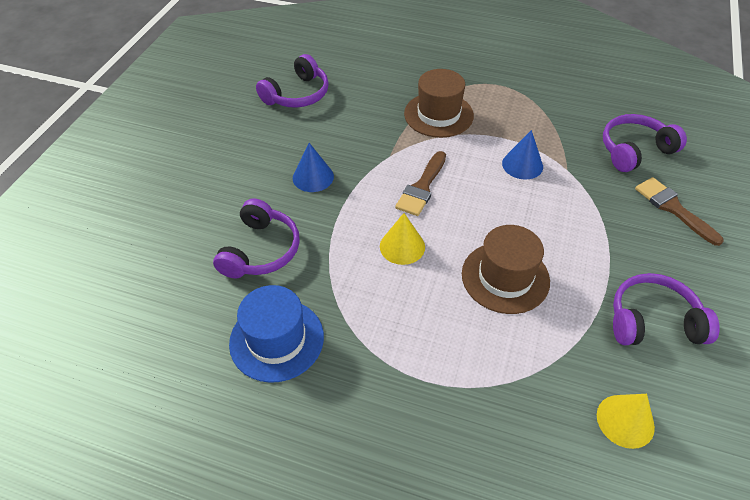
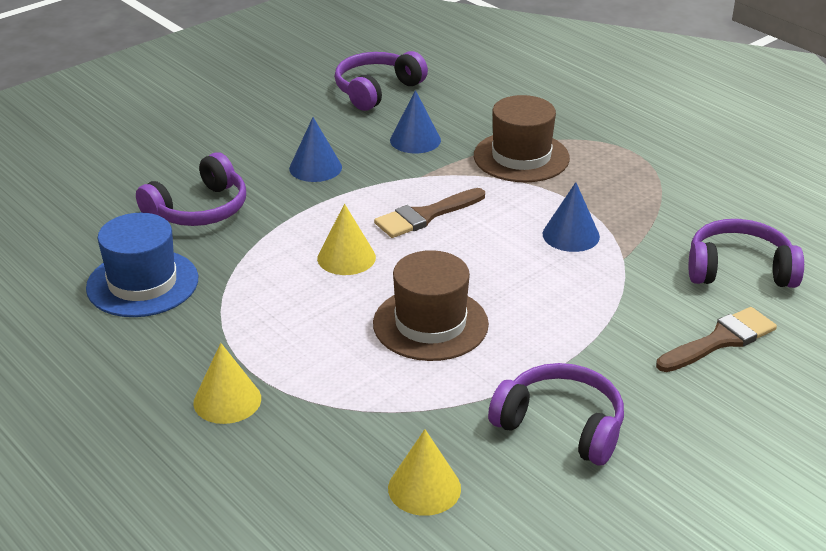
camera: 30 degrees right, 15 degrees down
(297, 94) = (376, 90): purple headphones -> purple headphones turned 150 degrees clockwise
(360, 127) = (415, 140): none -> blue cone
(433, 417) = (227, 400): none -> yellow cone
(673, 208) = (720, 340): brown brush -> brown brush turned 60 degrees clockwise

